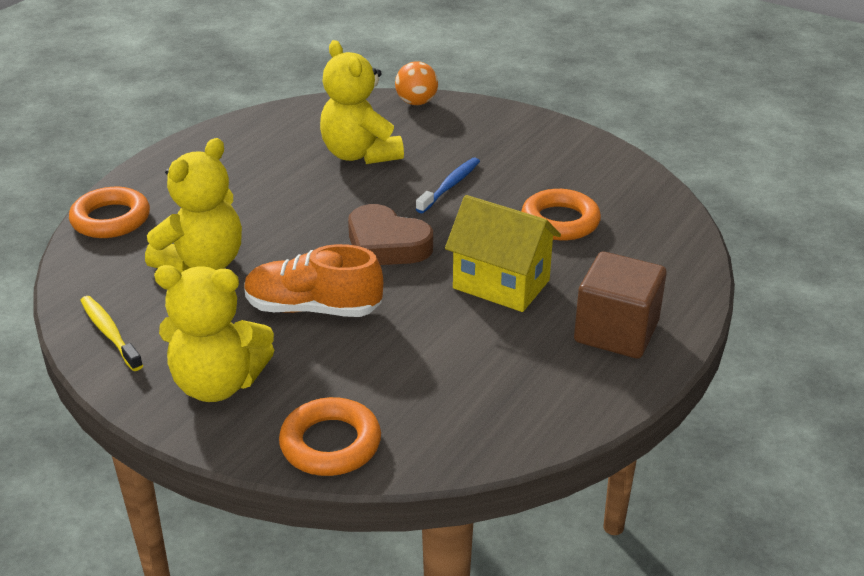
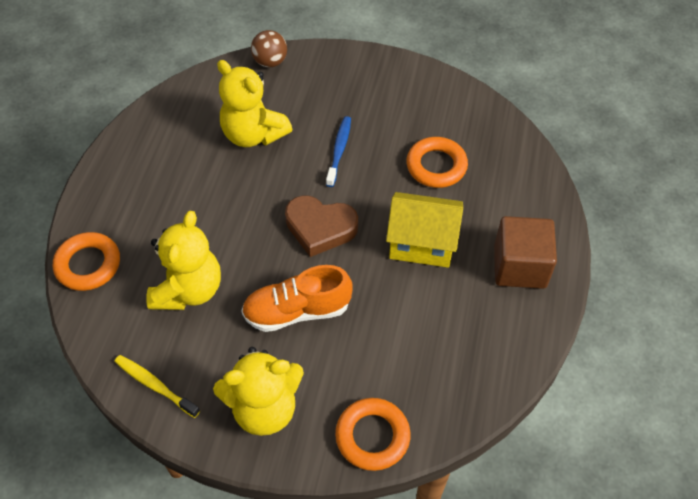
camera: 20 degrees left, 20 degrees up
(416, 102) = (270, 62): orange ball -> brown ball

